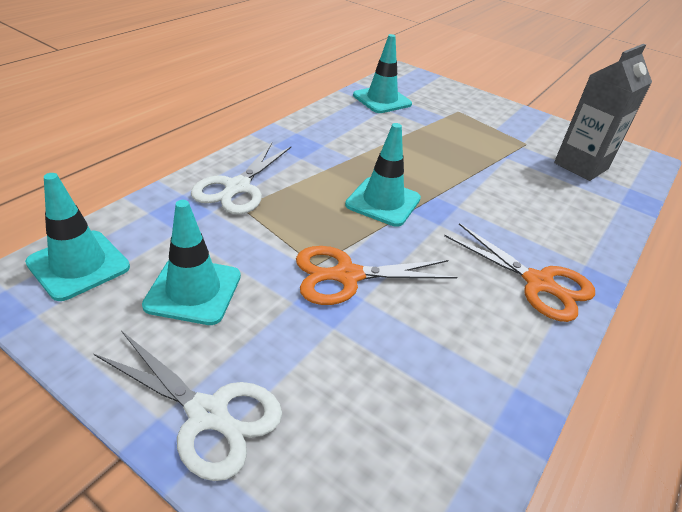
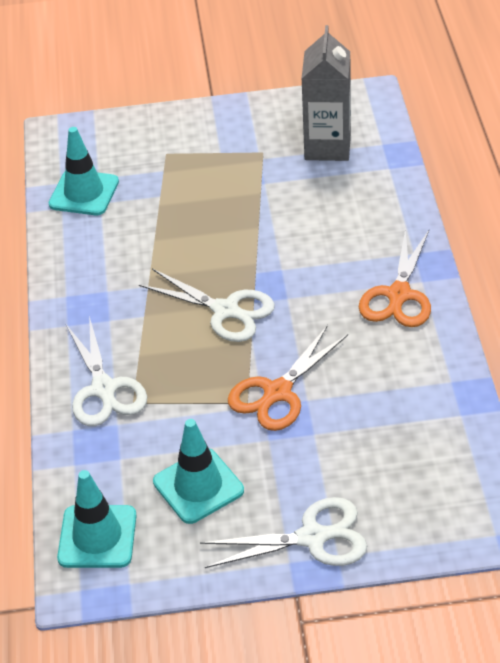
camera: 35 degrees left, 5 degrees up
(383, 202) = (225, 311): turquoise traffic cone -> white scissors
(538, 283) = (398, 295): orange scissors -> orange scissors turned 105 degrees clockwise

